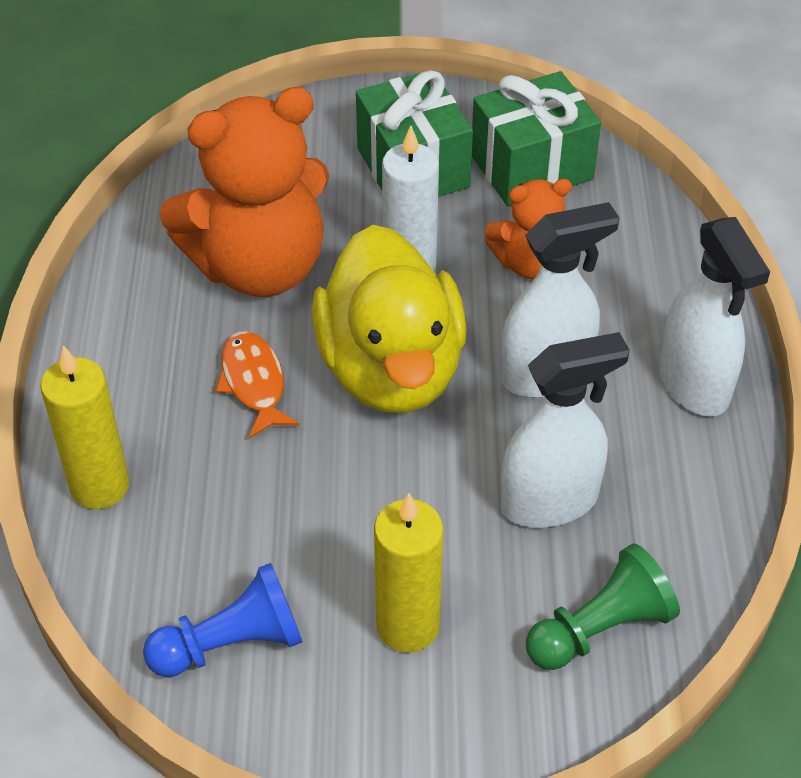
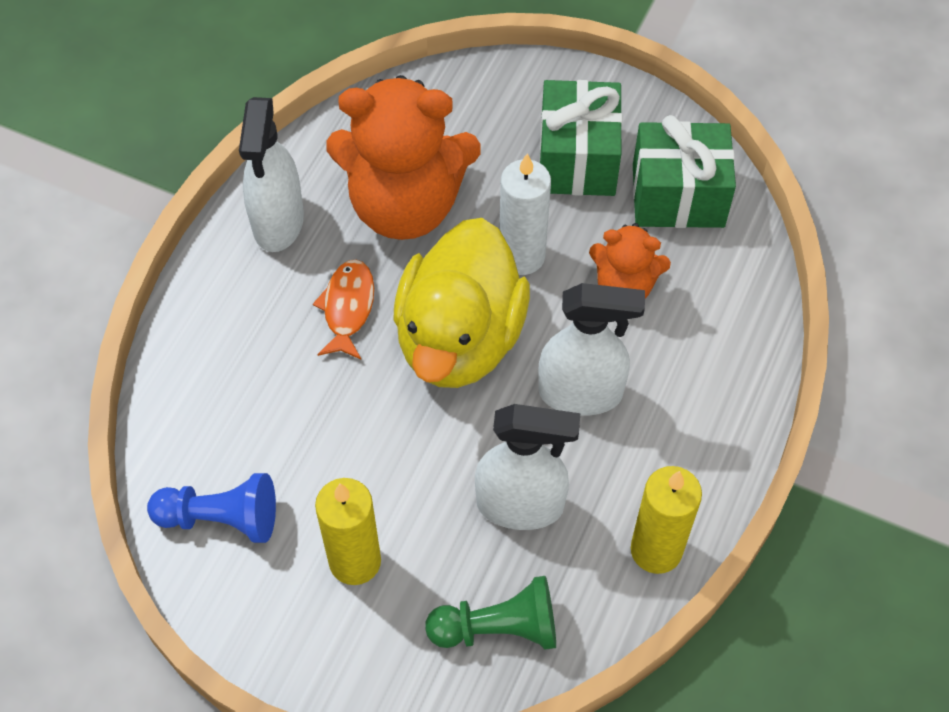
camera: 25 degrees right, 10 degrees up
(100, 486) = (191, 349): yellow candle -> yellow candle (656, 550)
(694, 384) = (697, 452): white spray bottle -> white spray bottle (278, 222)

